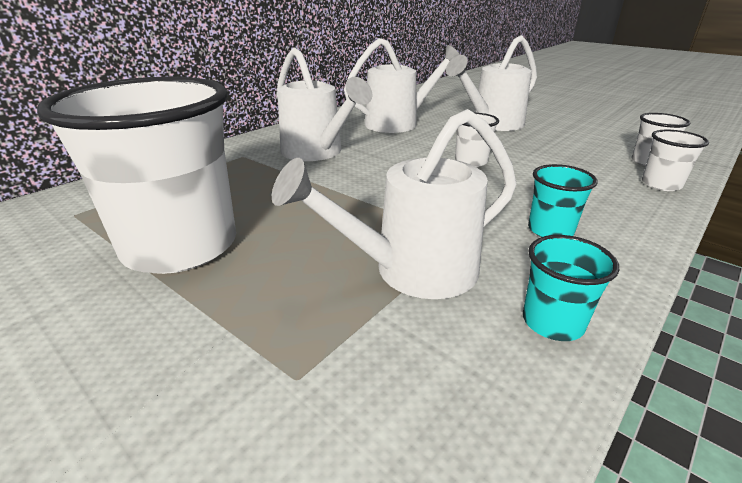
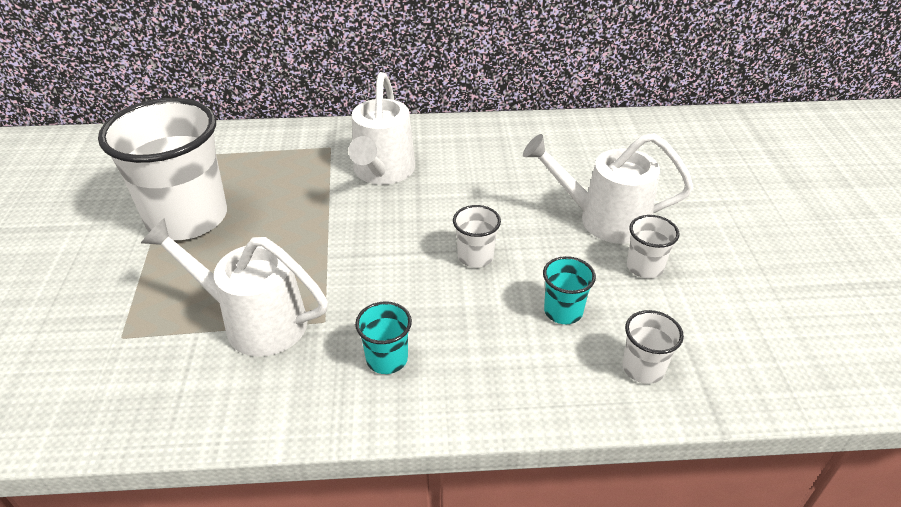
camera: 45 degrees right, 10 degrees up
(399, 123) = (515, 168): white watering can -> none
(552, 322) = (255, 408): turquoise cup -> turquoise cup (563, 311)
(661, 184) = (582, 395): white cup -> white cup (644, 267)

